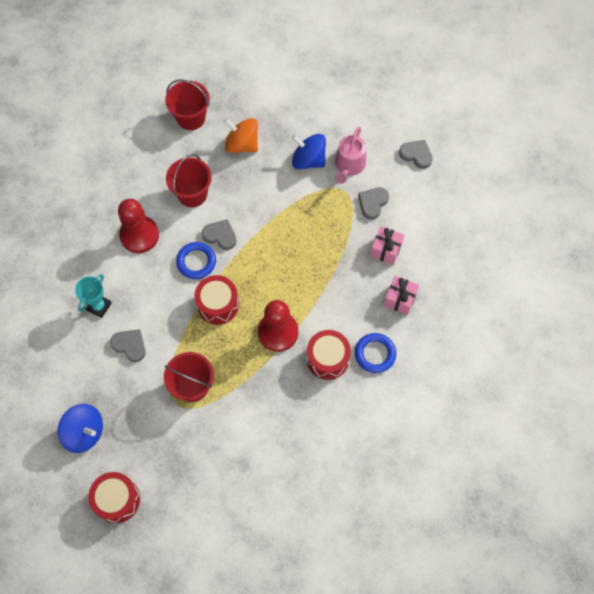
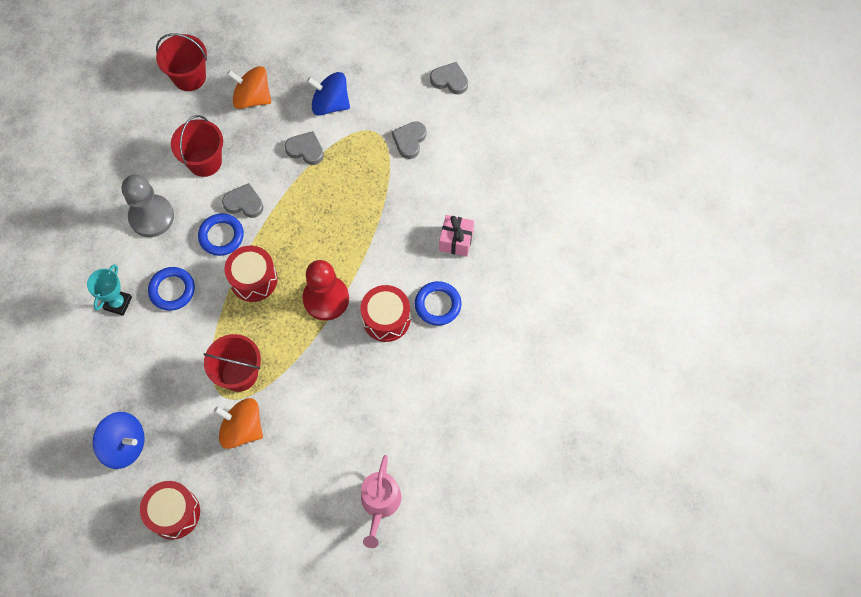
camera: 10 degrees left, 0 degrees up
(130, 345) = (161, 341): grey heart -> grey heart (305, 150)
(139, 235) = (151, 217): red pawn -> grey pawn
(147, 302) = (172, 290): none -> blue ring
(187, 435) = (242, 429): none -> orange spinning top
(349, 166) = (377, 103): pink watering can -> pink watering can (380, 503)
(386, 250) = (432, 189): pink gift -> none

